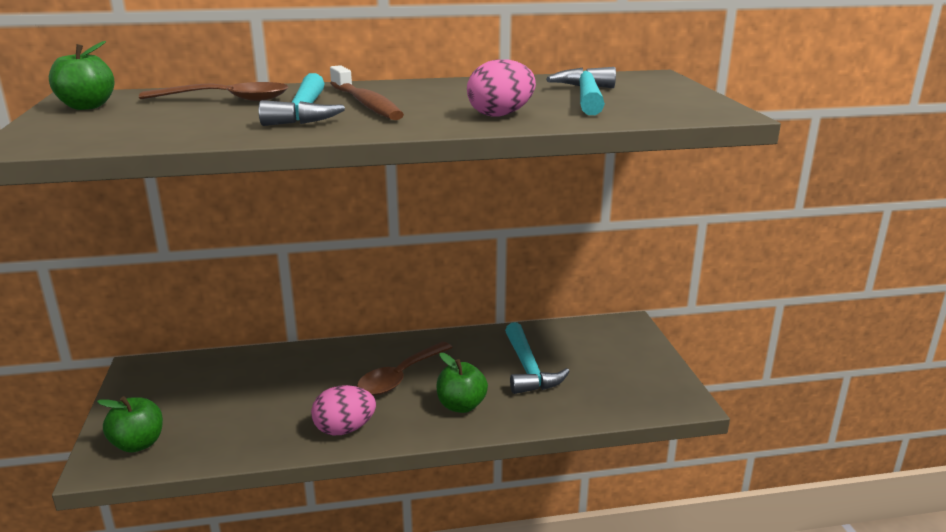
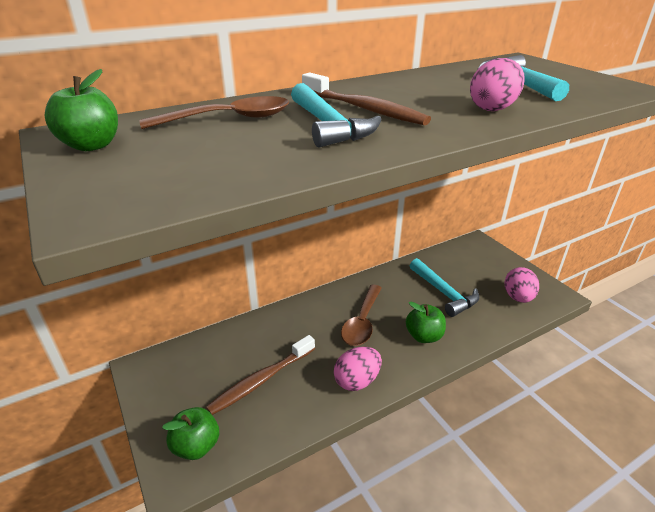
camera: 20 degrees left, 10 degrees up
(244, 405) = (261, 380): none -> brown toothbrush
(624, 392) = (518, 297): none -> pink egg

